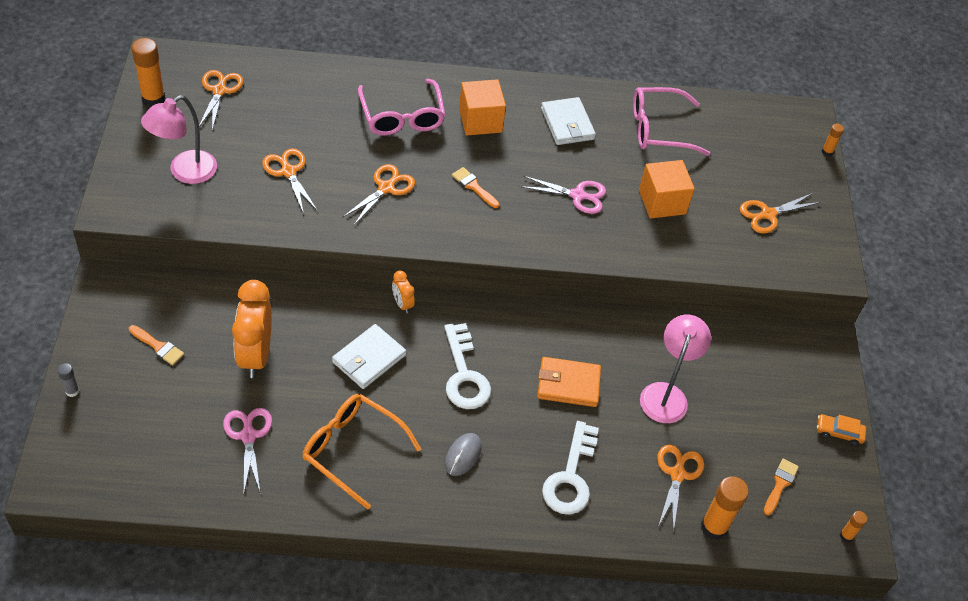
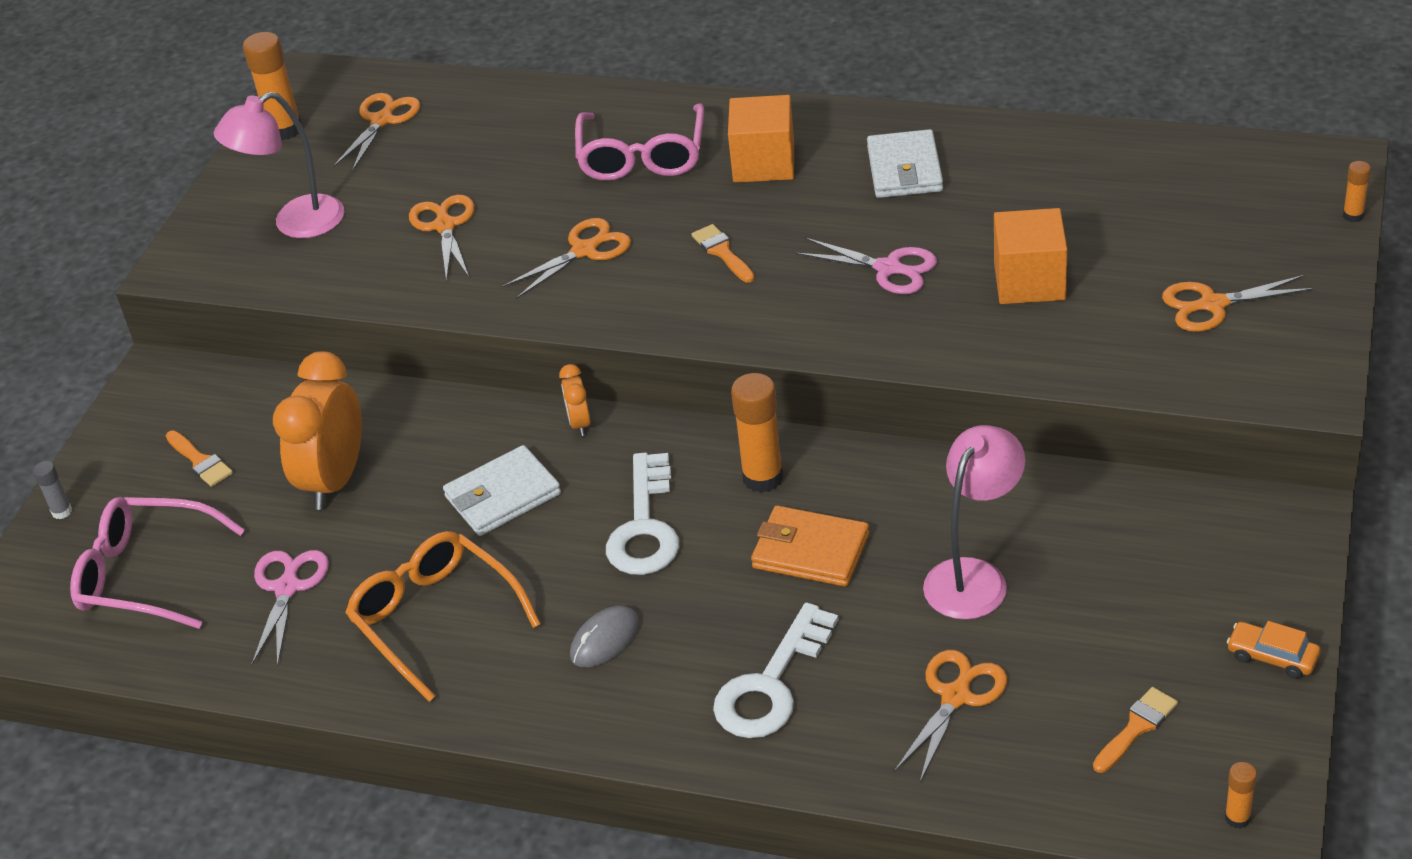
camera: 25 degrees right, 10 degrees down
(658, 129) = (1058, 178): pink glasses -> pink glasses (145, 574)
(714, 527) = (995, 781): orange glue stick -> orange glue stick (762, 478)

